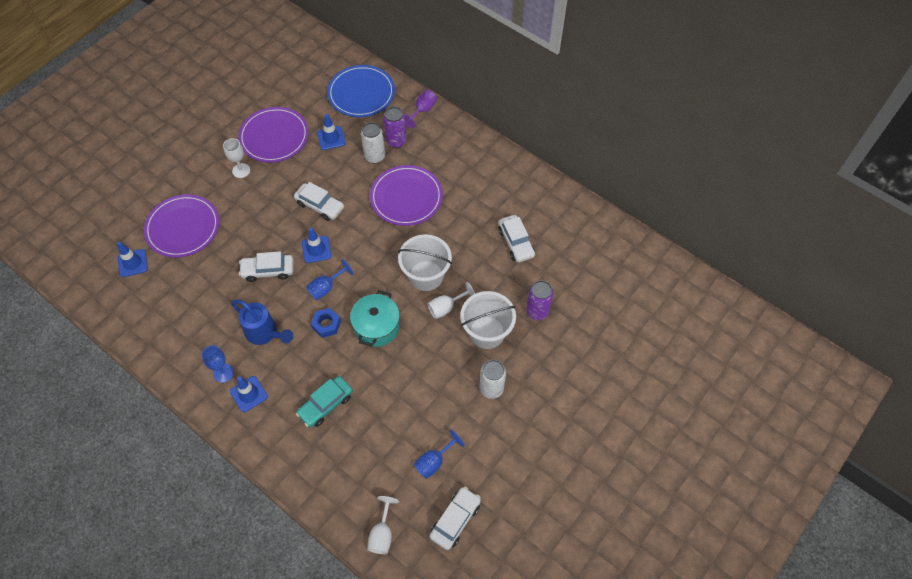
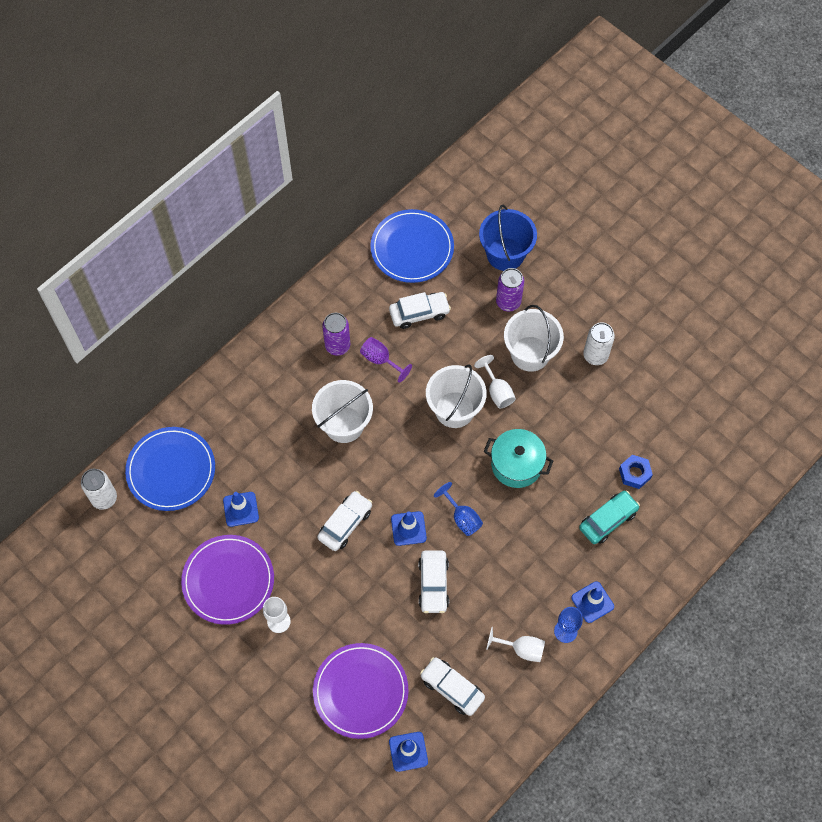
camera: 85 degrees left, 5 degrees up
(265, 333) = (518, 586): blue watering can -> none
(326, 325) = (510, 518): blue nut -> blue nut (634, 473)
(326, 404) = (608, 520): turquoise car -> turquoise car turned 90 degrees counterclockwise
(375, 156) = (278, 457): white can -> white can (104, 498)
(382, 534) = (746, 468): white goblet -> white goblet (521, 649)
(396, 141) = (257, 431): purple can -> purple can (337, 346)
(406, 197) = (344, 424): purple plate -> white bucket
(422, 110) = (212, 398): purple goblet -> purple goblet (380, 360)
(434, 461) = (673, 416): blue goblet -> none
(455, 520) = (732, 401): white car -> white car (452, 688)
(580, 232) = (412, 248): none -> blue plate
(587, 306) = (505, 254): none -> blue bucket

